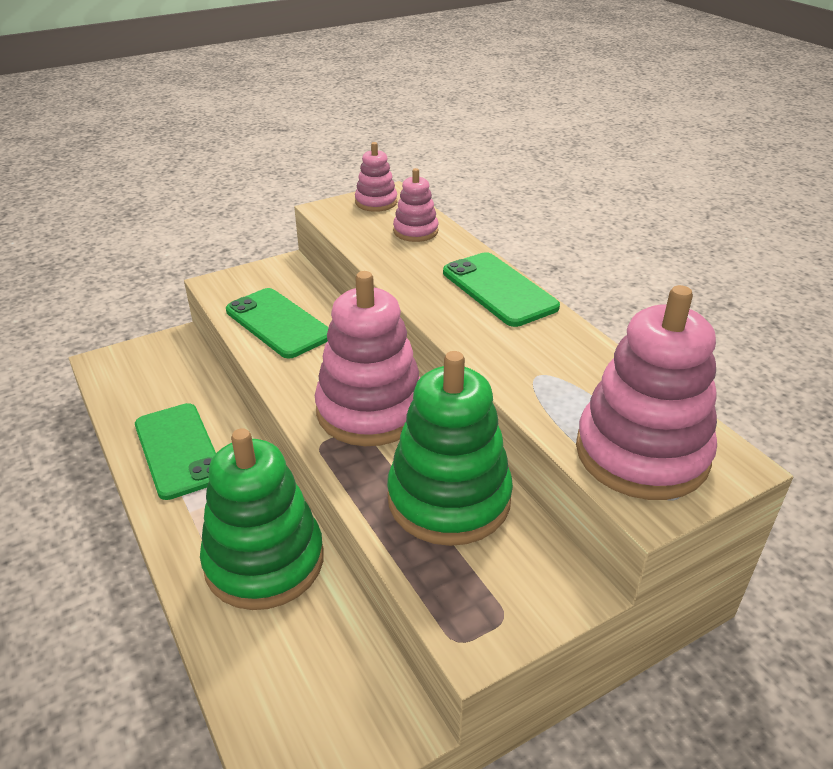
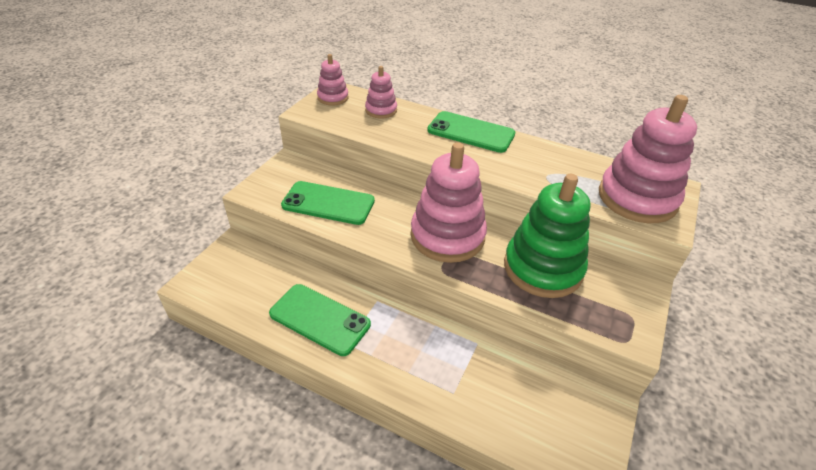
camera: 35 degrees left, 5 degrees up
(264, 561) = (449, 359): green stacking toy -> none

